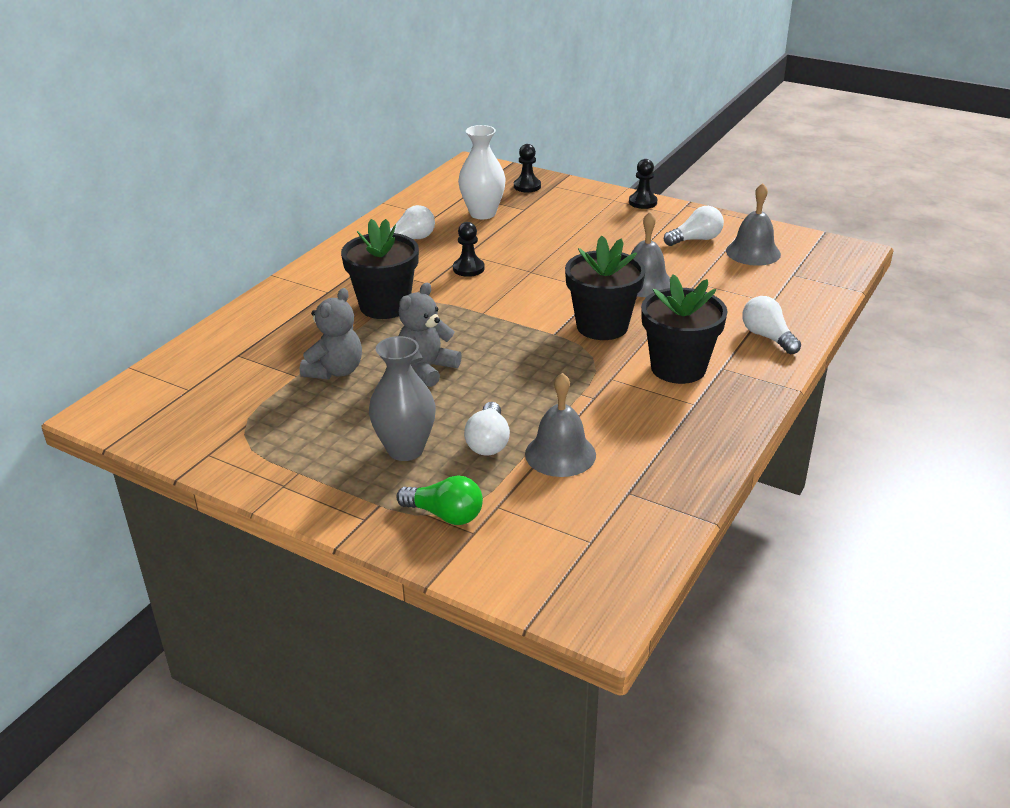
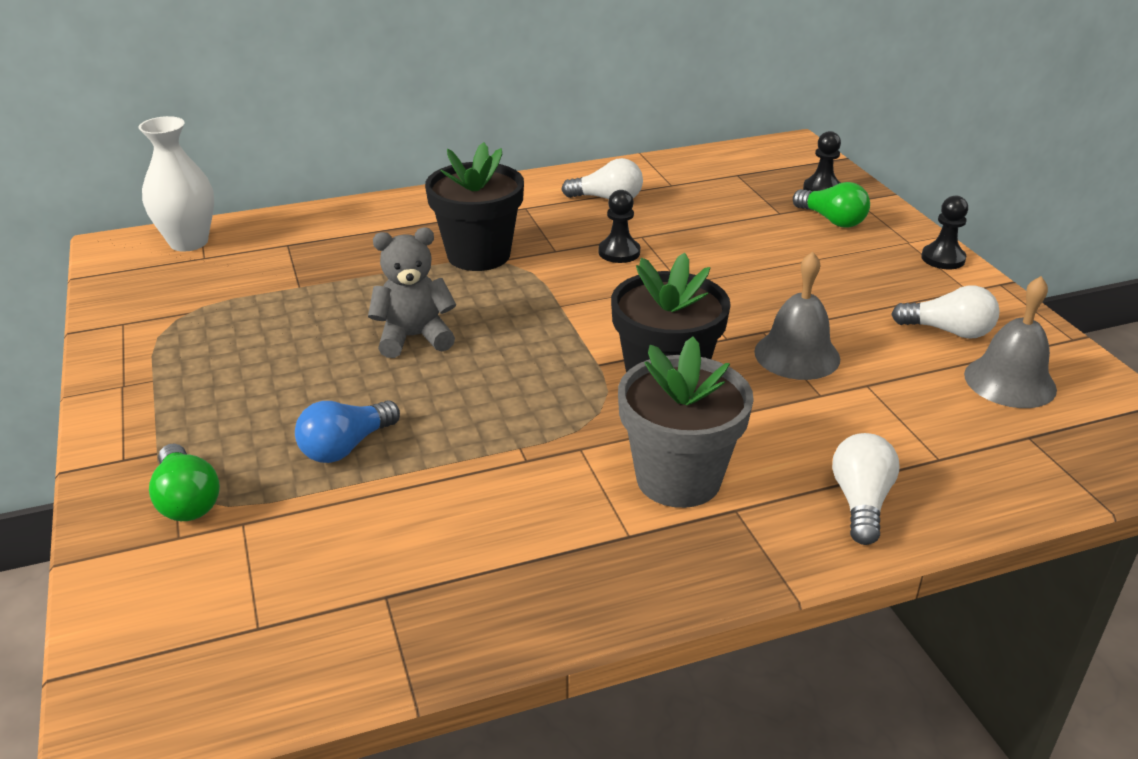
camera: 40 degrees right, 0 degrees up
(335, 371) = (335, 298): grey teddy bear -> none
(405, 449) = (265, 410): grey vase -> none
(482, 213) = (725, 200): white vase -> white vase (189, 242)
(488, 442) = (346, 447): white light bulb -> blue light bulb
(558, 202) = (832, 220): none -> green light bulb
(560, 454) = (390, 504): grey bell -> none
(678, 368) = (678, 479): black flower pot -> grey flower pot

